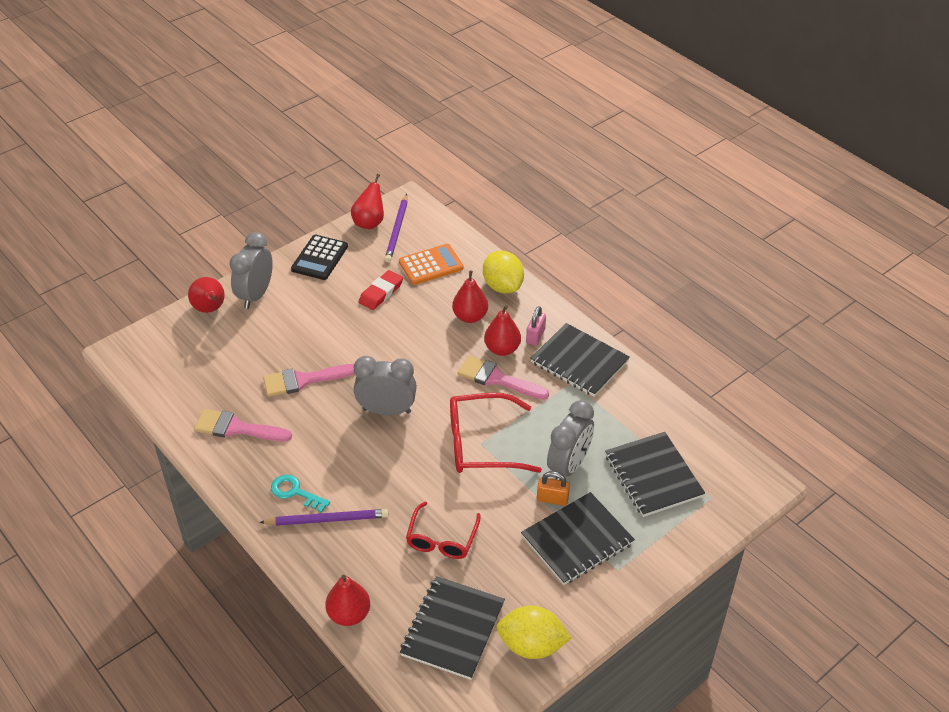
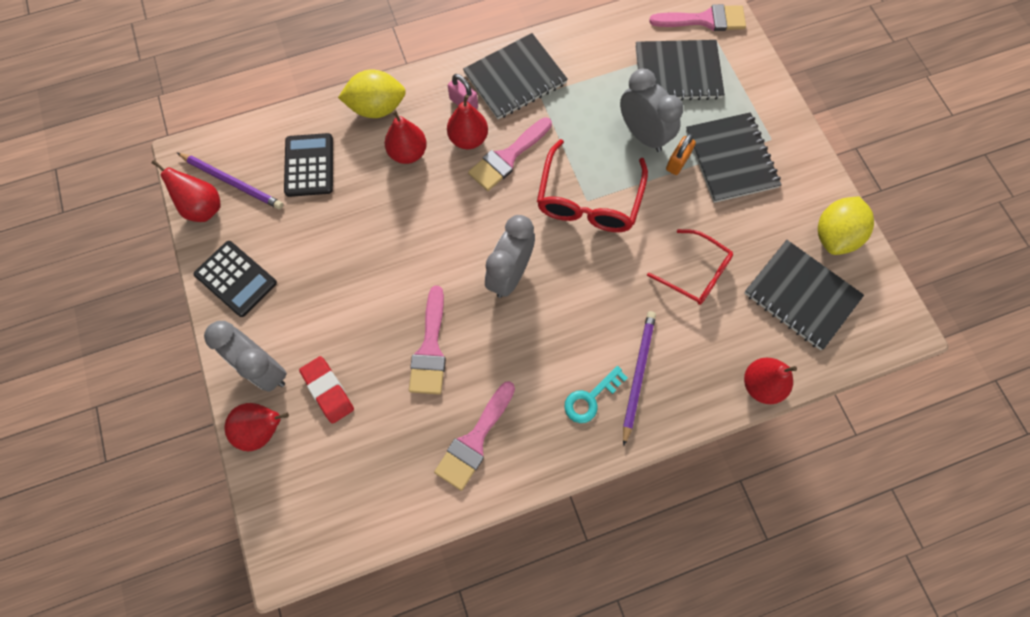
camera: 70 degrees left, 25 degrees up
(381, 293) = (329, 229): red eraser -> red eraser (328, 390)
(431, 265) = (309, 165): orange calculator -> black calculator
(729, 483) = (705, 20): none -> pink brush

